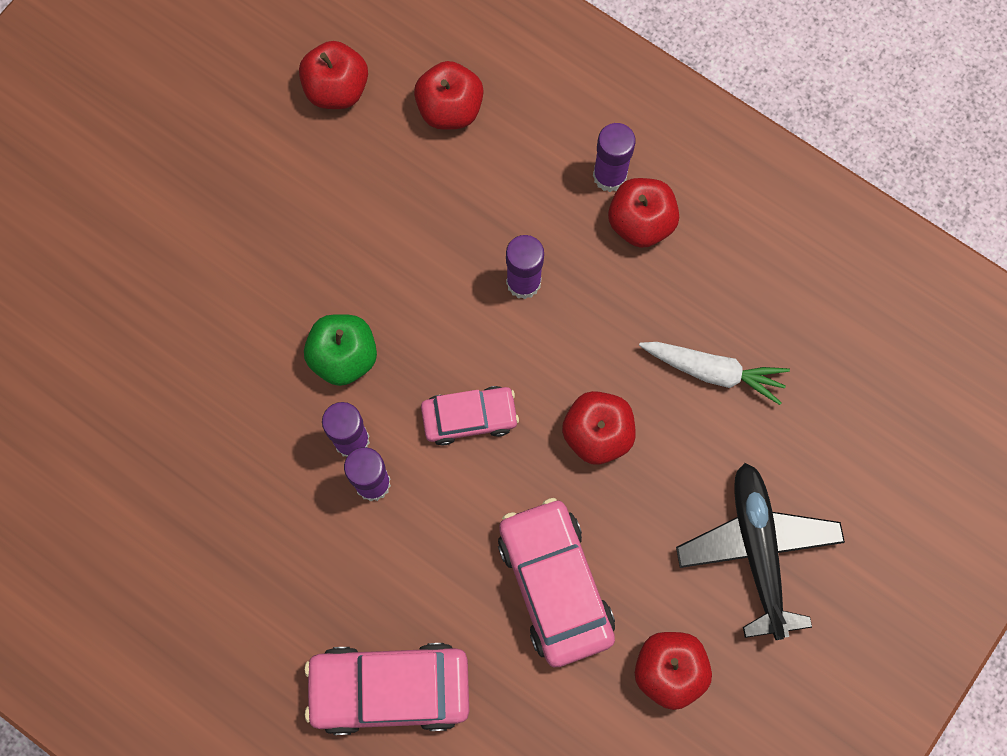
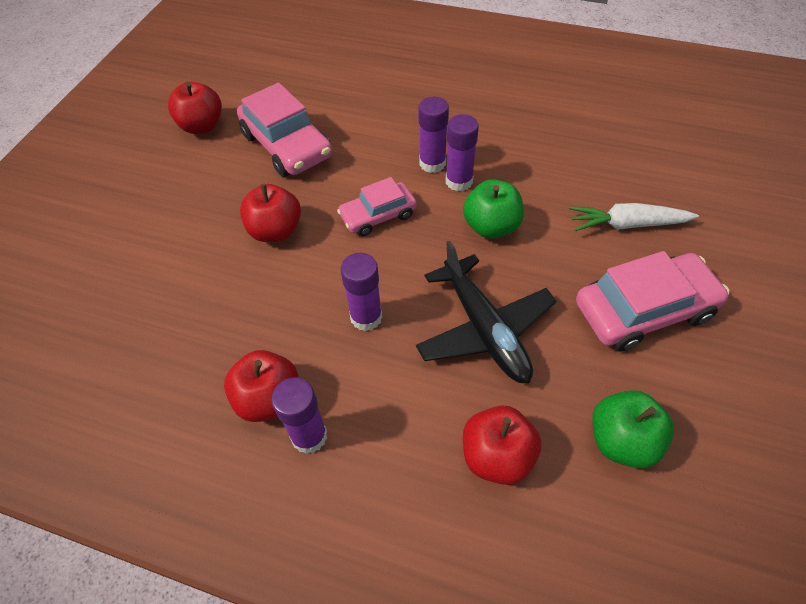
camera: 165 degrees right, 20 degrees down
(337, 89) = (622, 441): red apple -> green apple
(390, 689) = (377, 80): pink car -> pink car (644, 310)
(712, 371) = (186, 296): white carrot -> white carrot (628, 224)
(757, 549) = (143, 196): black plane -> black plane (485, 329)

